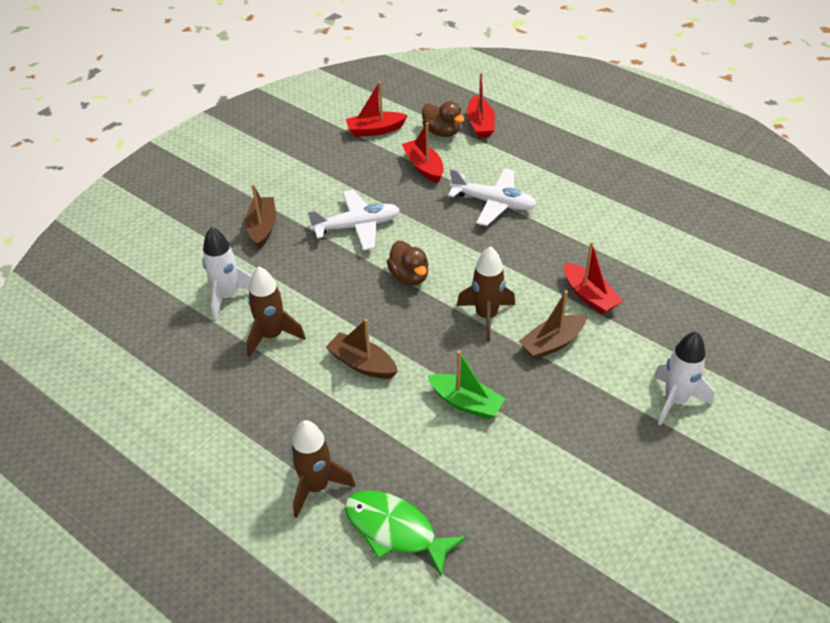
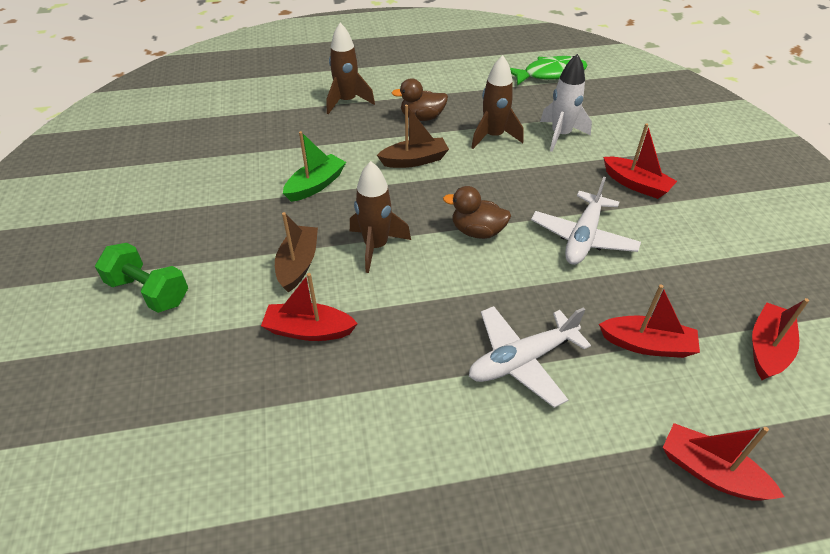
camera: 130 degrees right, 0 degrees up
(262, 228) = (636, 184): brown boat -> red boat
(395, 530) = (279, 112): green fish -> green fish (550, 74)
(442, 132) = (718, 413): brown duck -> brown duck (422, 117)
(466, 403) = (316, 185): green boat -> green boat turned 150 degrees clockwise
(675, 400) = (149, 292): white rocket -> green dumbbell

